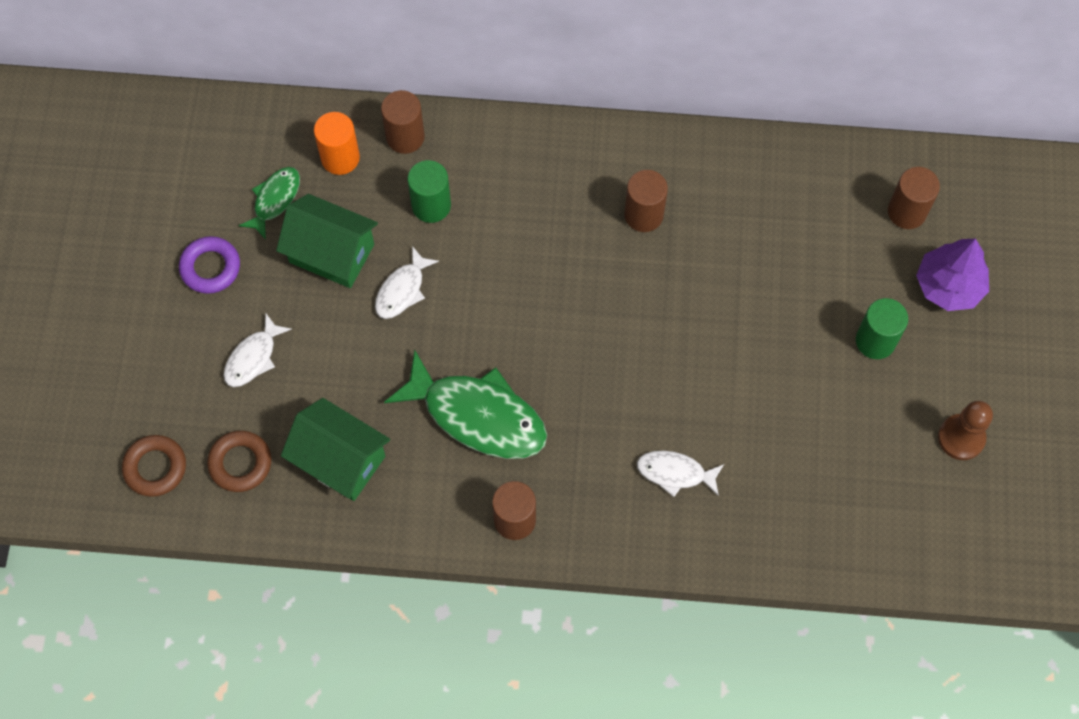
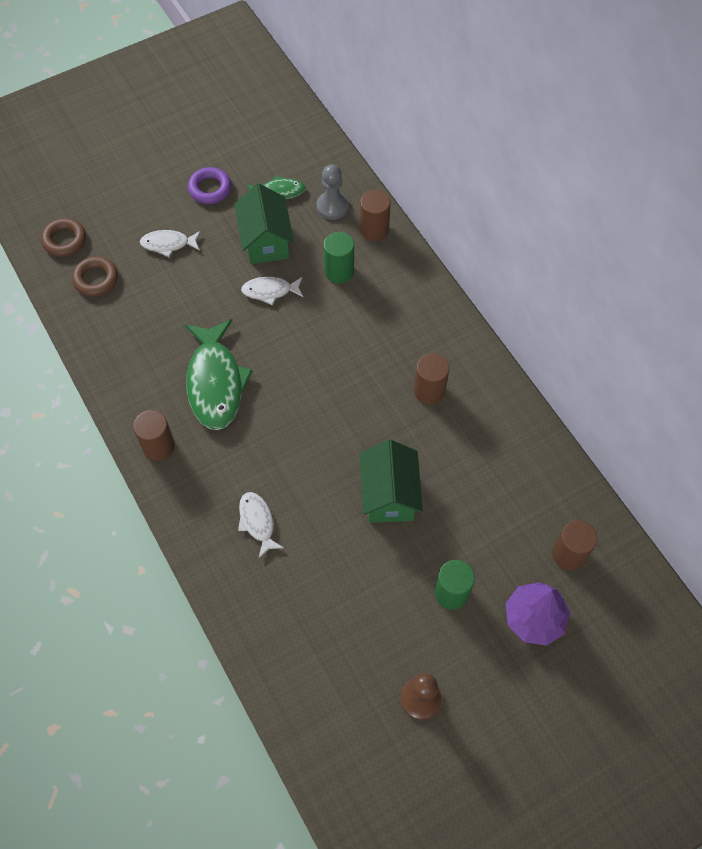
camera: 55 degrees right, 5 degrees down
(340, 158) = (332, 206): orange cylinder -> grey pawn
(340, 460) = (133, 328): green house -> green house (389, 494)

